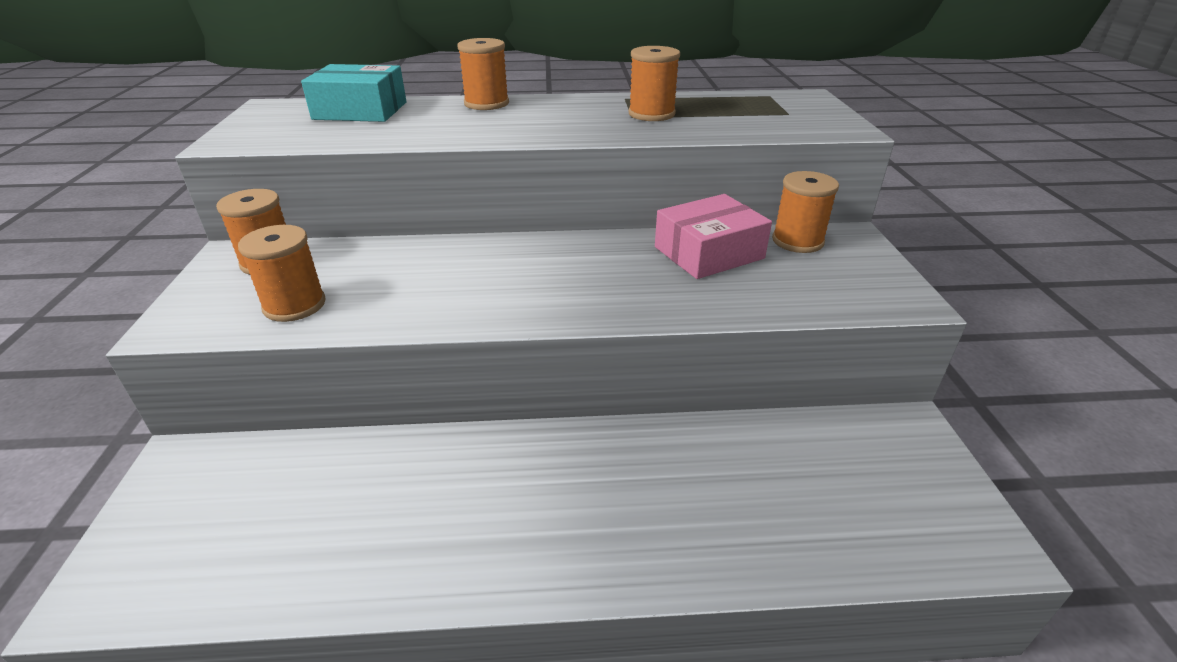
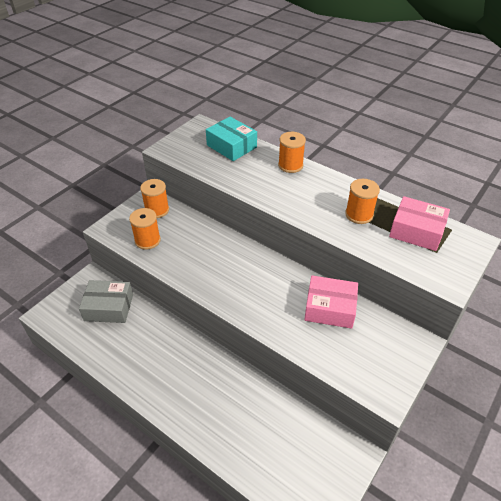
camera: 40 degrees right, 10 degrees up
(273, 487) = (109, 307): none -> grey box
(739, 106) = (416, 231): none -> pink box
(797, 241) = (384, 328): orange spool -> none

